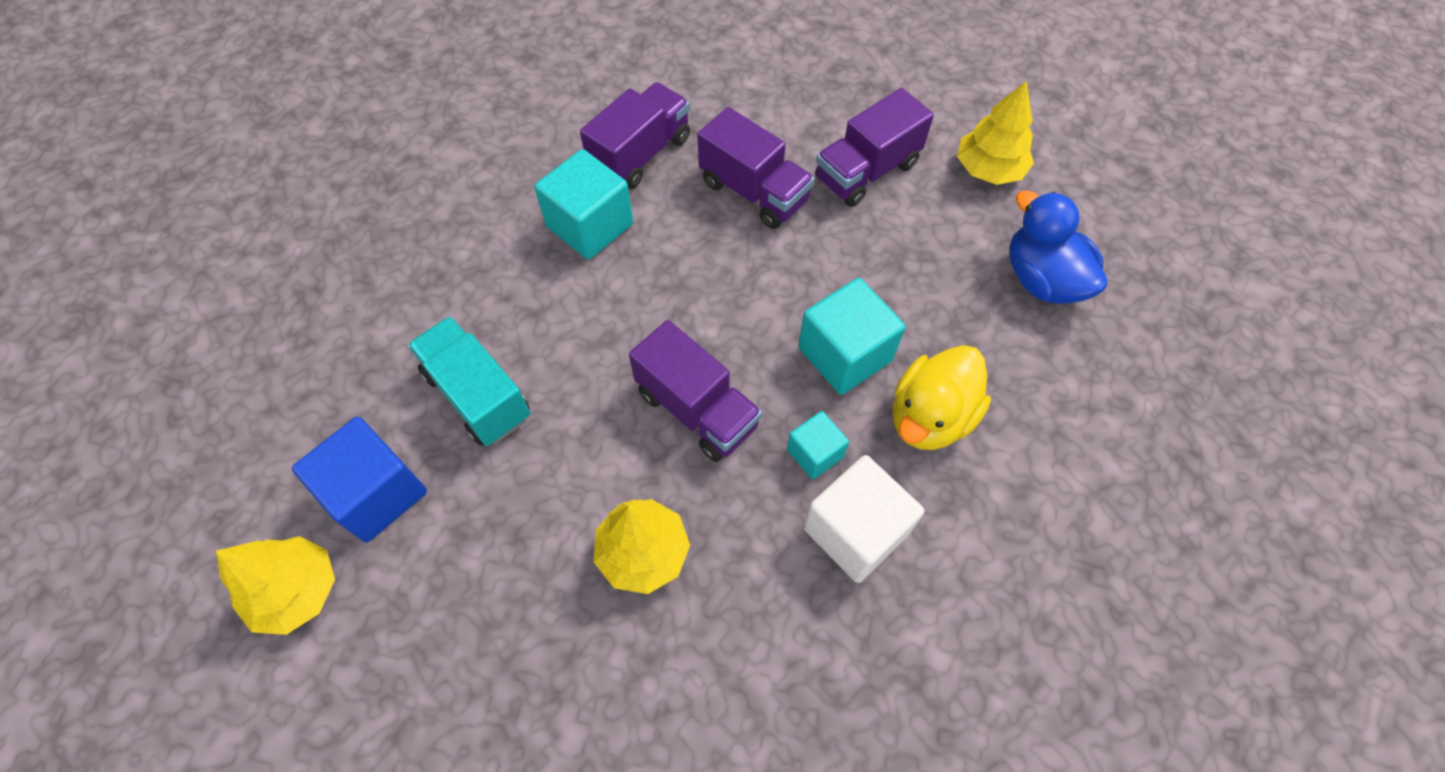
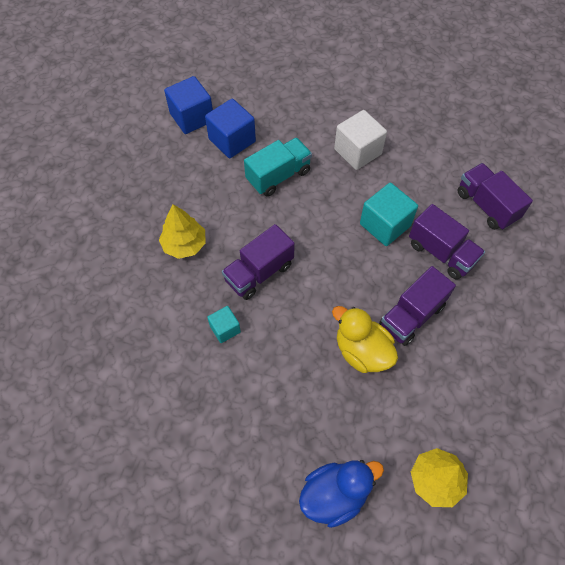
camera: 95 degrees right, 0 degrees up
(296, 591) = (192, 117): yellow tree -> blue cube
(845, 354) = (286, 354): turquoise cube -> none
(855, 531) = (177, 343): white cube -> white cube (357, 152)
(866, 171) = (431, 390): purple truck -> purple truck (486, 206)
(930, 417) = (239, 396): yellow duck -> yellow duck (362, 351)

